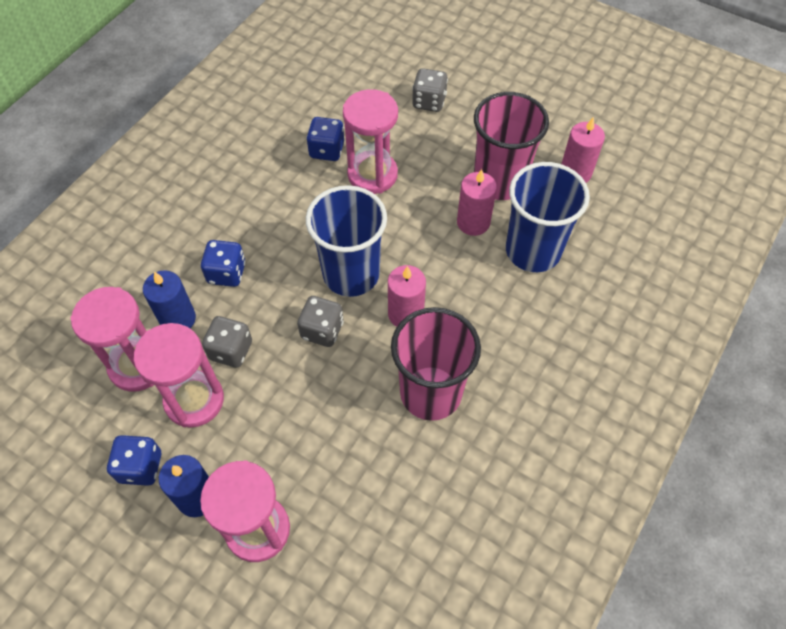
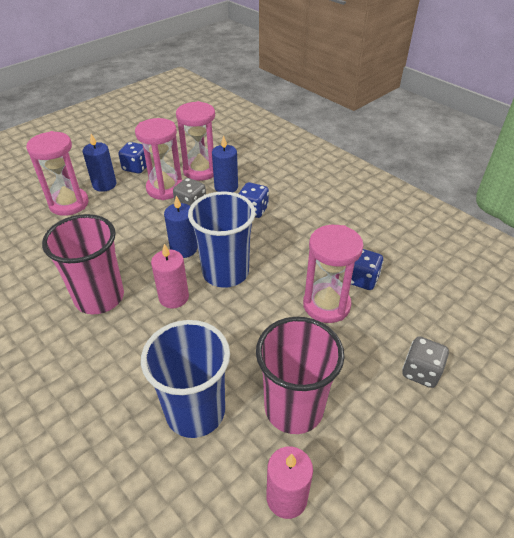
camera: 105 degrees right, 15 degrees down
(322, 330) = (184, 249): grey dice -> blue candle
(473, 222) = (248, 369): pink candle -> none

